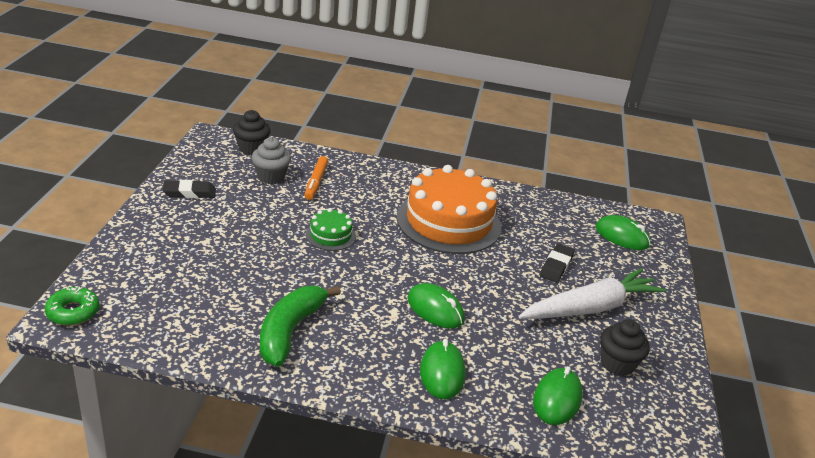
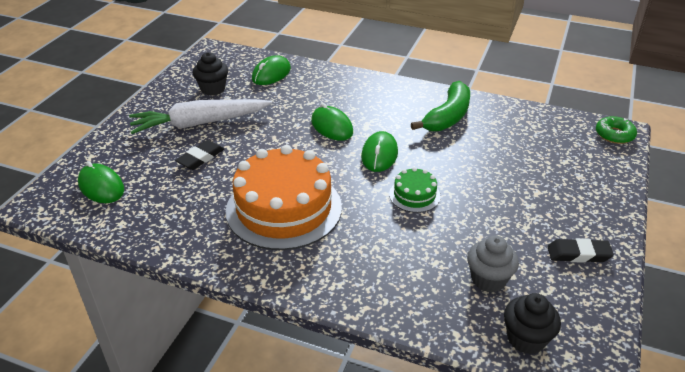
camera: 165 degrees left, 5 degrees up
(316, 182) = (430, 270): orange marker -> none
(442, 373) = (342, 89): green mouse -> green mouse (379, 155)

